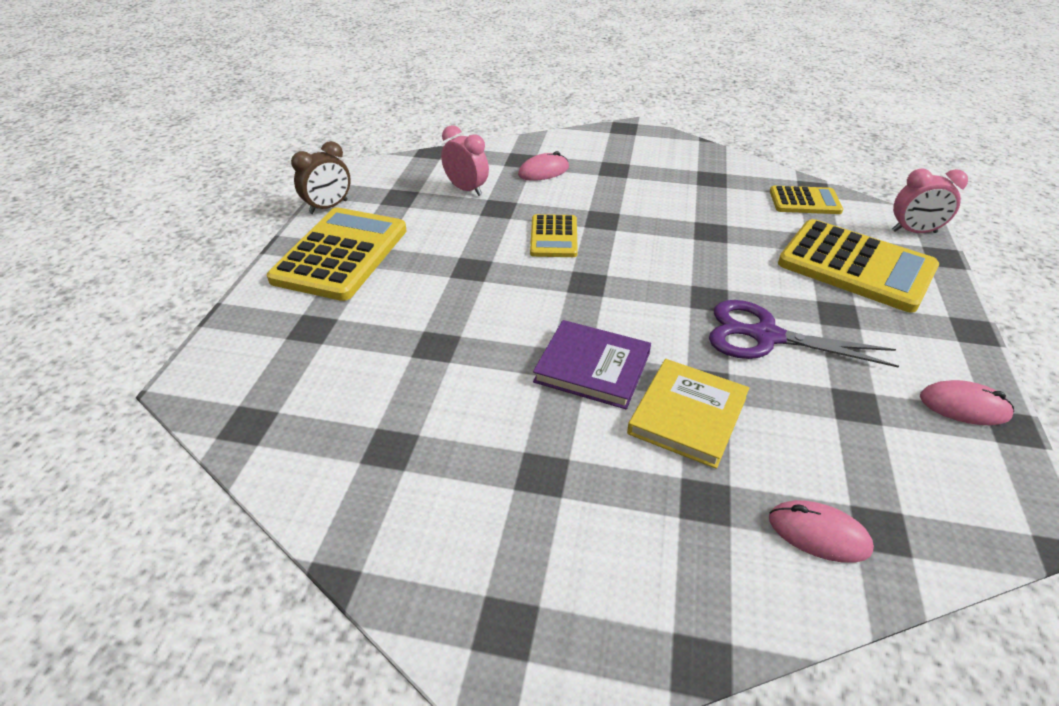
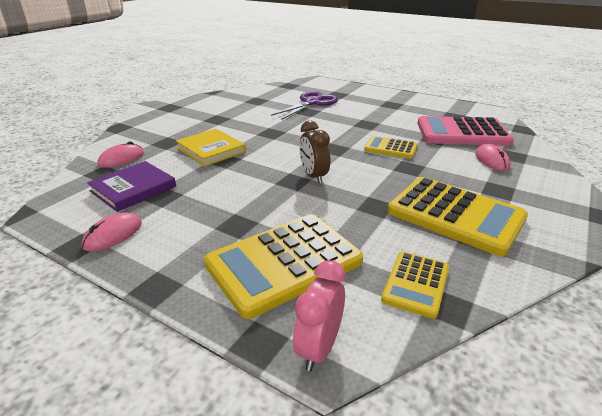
camera: 110 degrees right, 10 degrees down
(328, 207) = (444, 101): brown clock -> brown clock (313, 176)
(341, 254) = (393, 101): yellow calculator -> yellow calculator (455, 215)
(466, 189) = (462, 133): pink clock -> pink calculator
(592, 367) = (263, 137): purple book -> purple book (133, 189)
(766, 336) = (241, 188): purple scissors -> purple scissors (312, 103)

